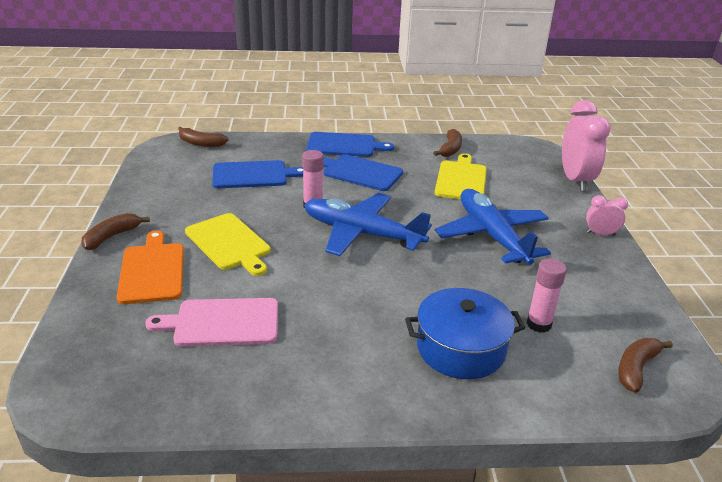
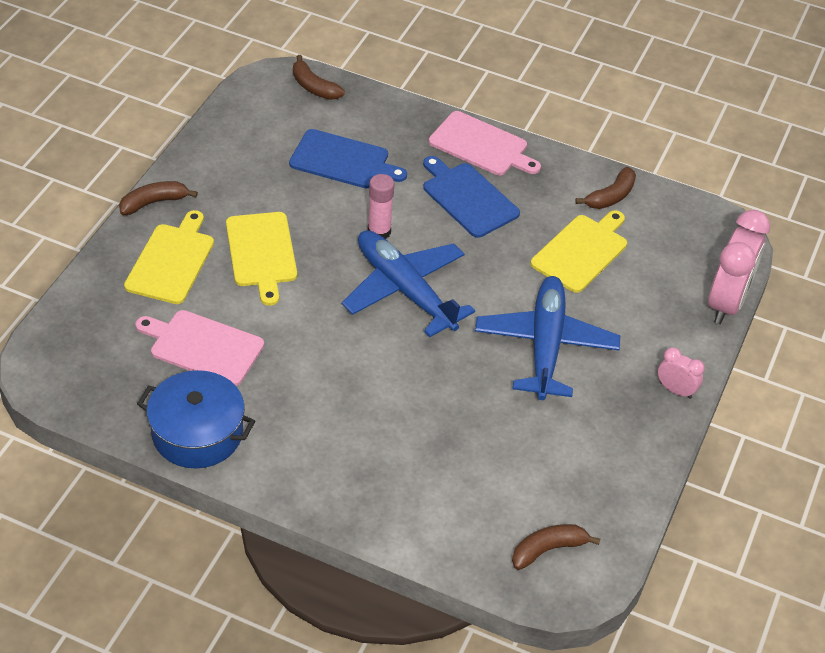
camera: 25 degrees right, 15 degrees up
(152, 270) = (171, 261): orange cutting board -> yellow cutting board
(344, 145) = (481, 145): blue cutting board -> pink cutting board
(461, 348) = (399, 461): blue pot -> blue pot (197, 433)
(539, 324) = (497, 467): pink glue stick -> none

